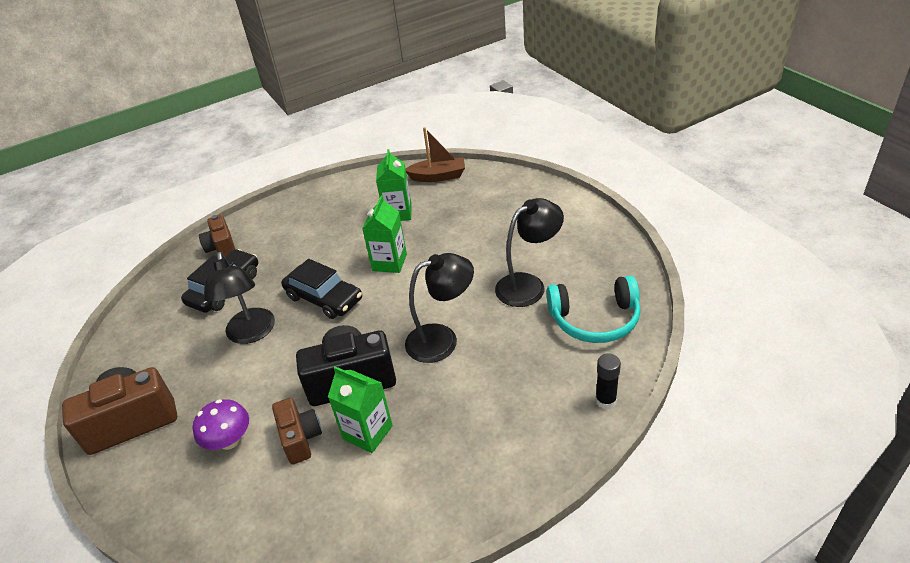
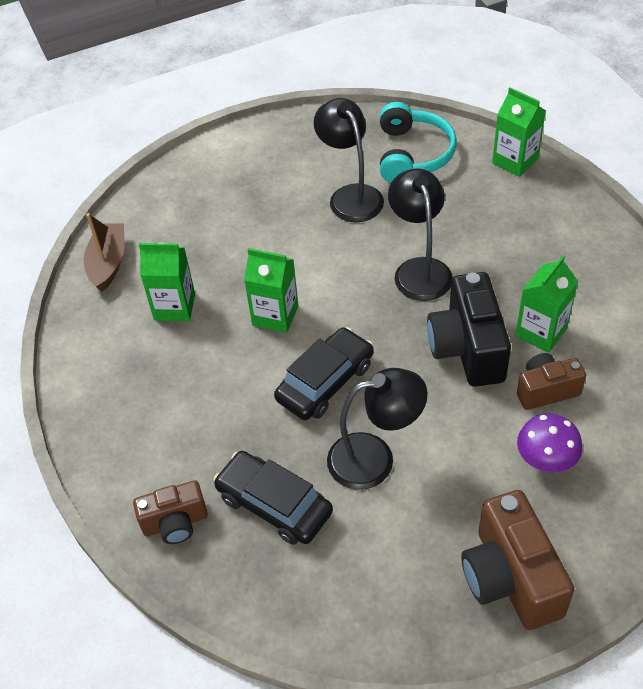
camera: 85 degrees left, 10 degrees up
(605, 401) = (515, 161): black glue stick -> green carton

